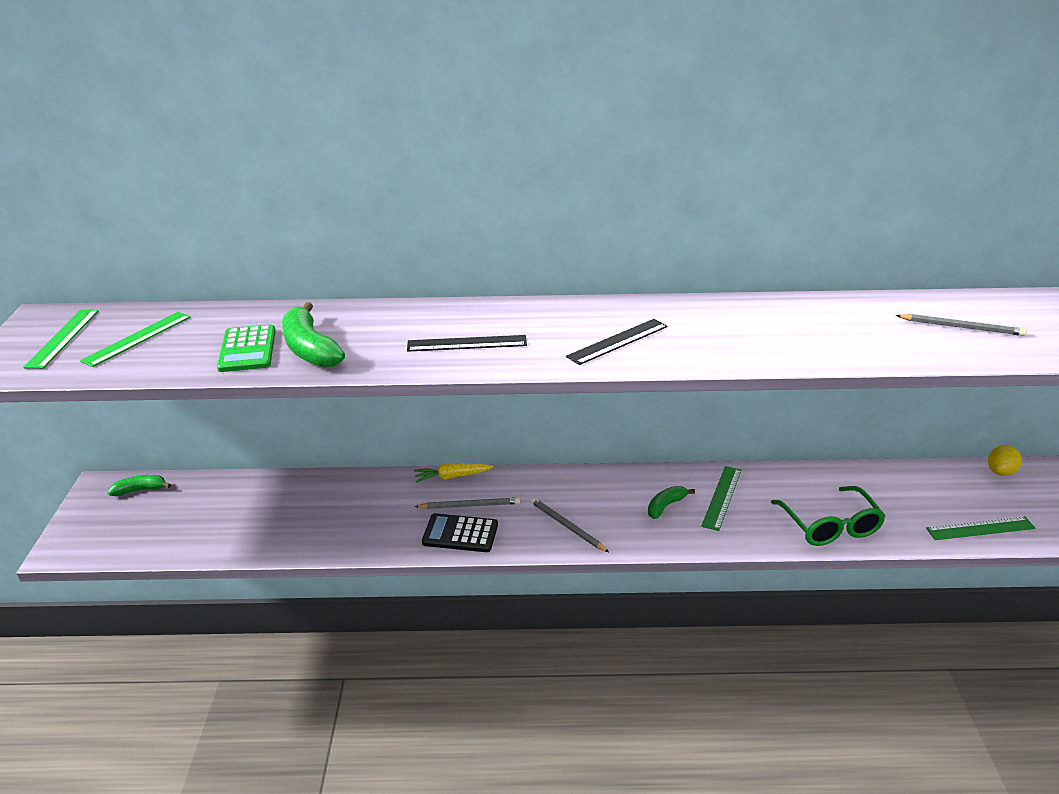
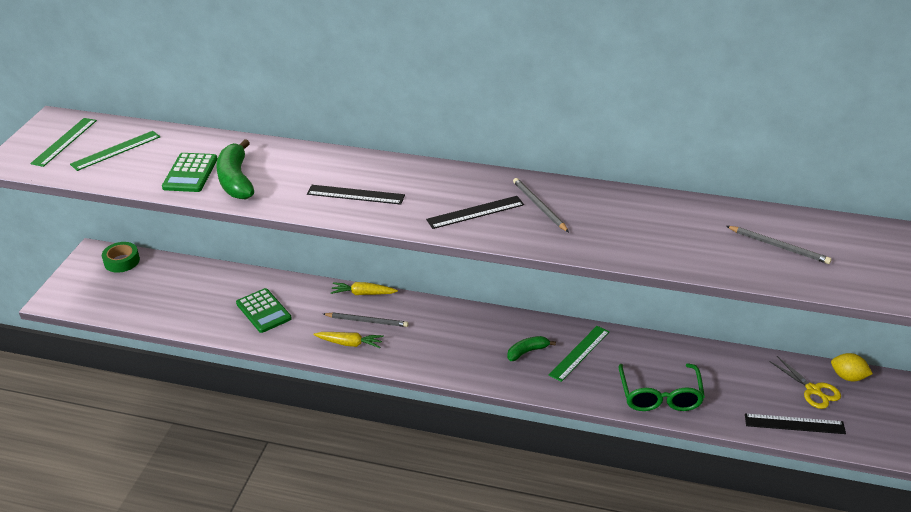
camera: 15 degrees right, 5 degrees up
(140, 490) = (122, 261): green banana -> green tape
(341, 516) = (263, 311): none -> green calculator
(460, 534) = (350, 343): black calculator -> yellow carrot
(567, 526) = (437, 353): grey pencil -> grey pencil (539, 206)
(977, 491) = (813, 390): none -> yellow scissors
(980, 528) = (794, 424): green ruler -> black ruler
(1000, 472) = (848, 377): yellow lemon -> yellow lemon turned 60 degrees clockwise

